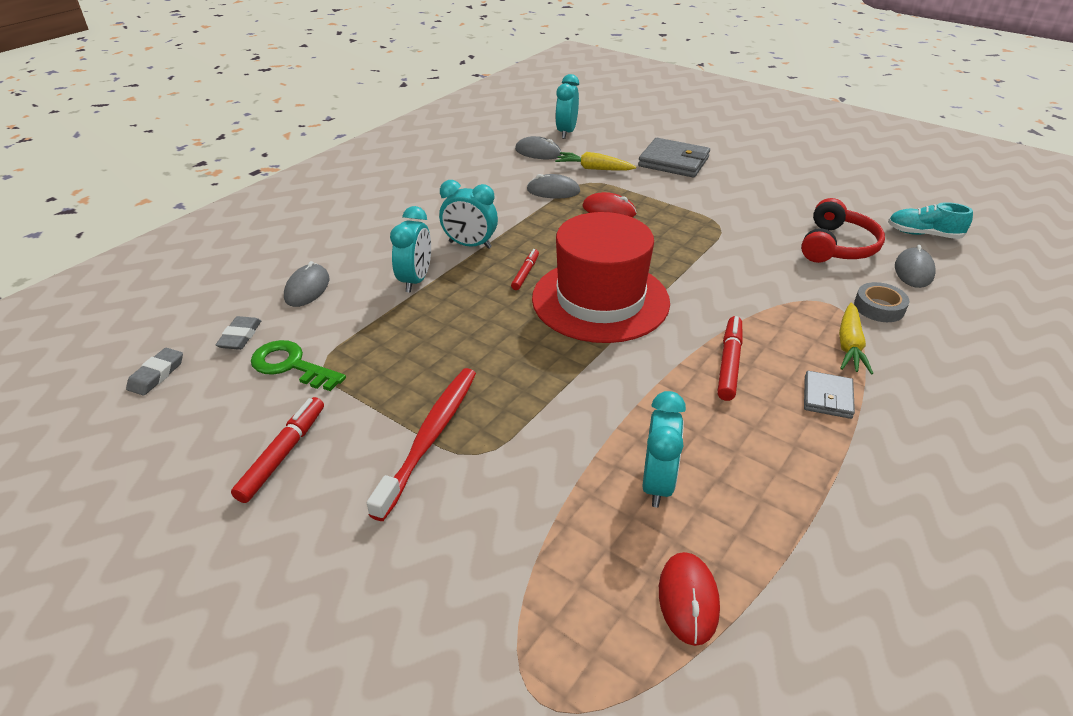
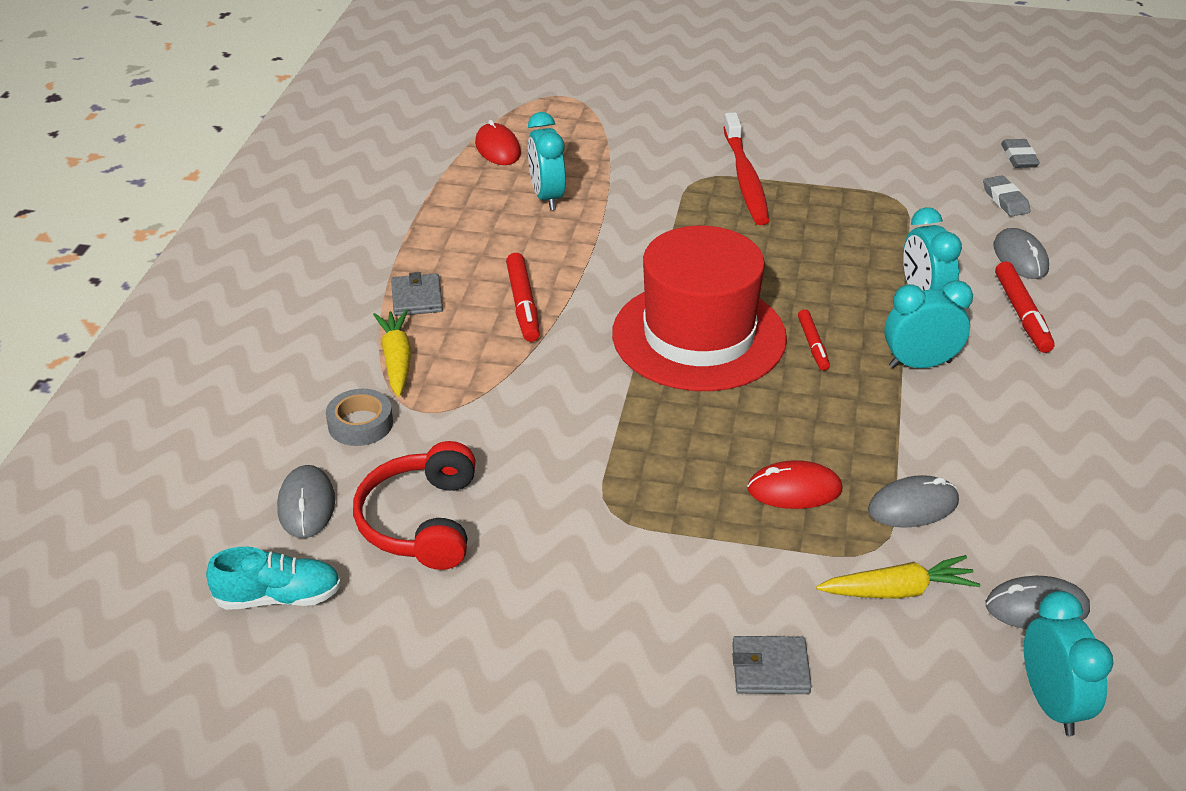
camera: 155 degrees right, 0 degrees up
(283, 454) = (840, 142): red marker -> red marker (1022, 314)
(291, 365) = (924, 192): green key -> none
(673, 162) = (770, 669): grey wallet -> grey wallet, size x0.58

